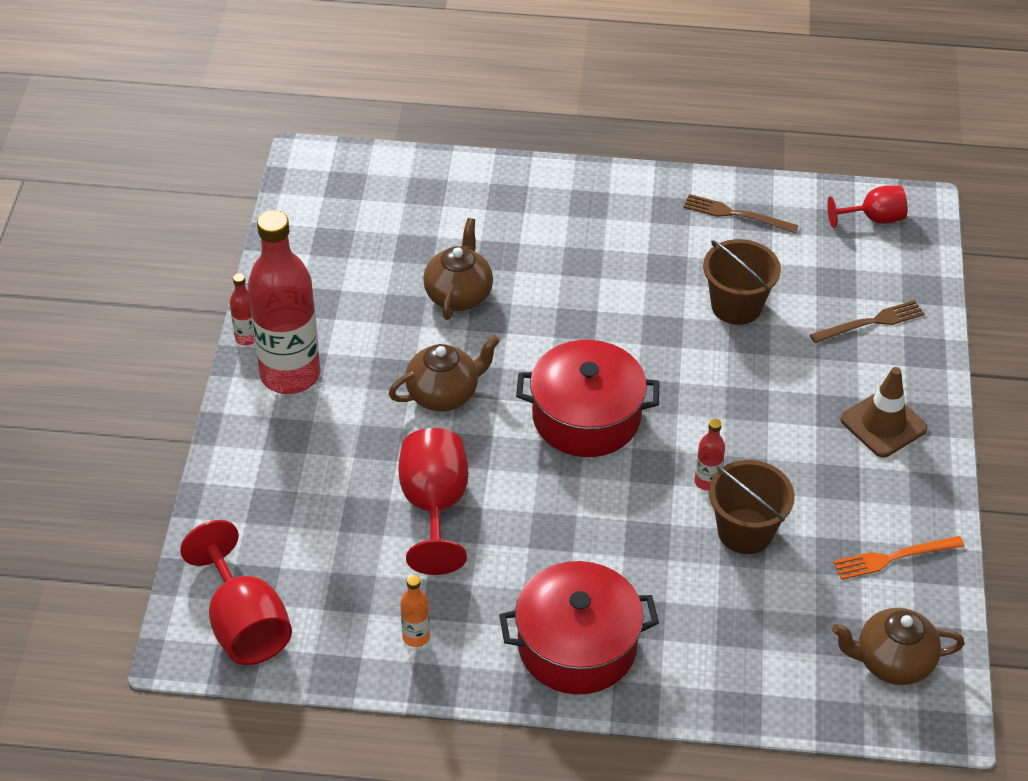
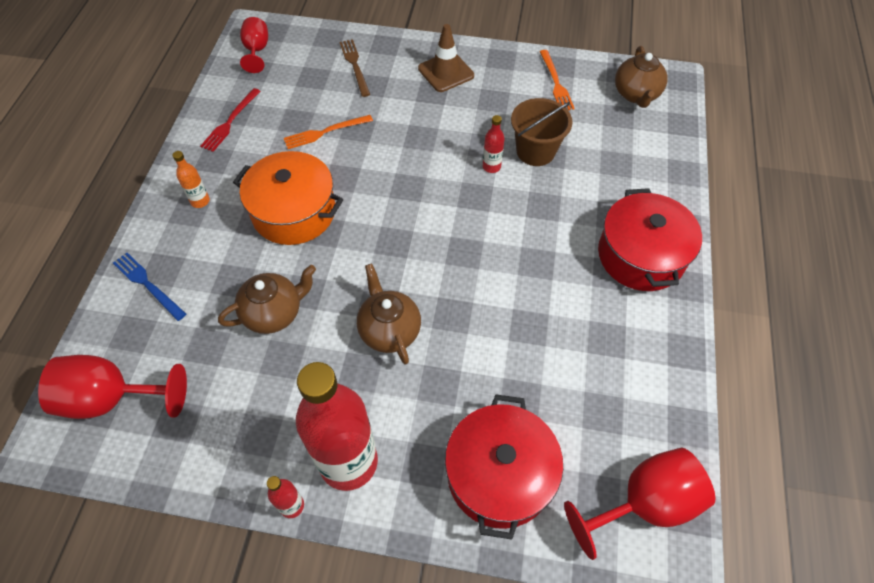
camera: 85 degrees left, 10 degrees up
(416, 636) = (644, 362): orange bottle -> orange bottle (200, 201)
(434, 506) = (512, 343): red goblet -> red goblet (112, 398)
(459, 295) = (274, 313): brown teapot -> brown teapot turned 135 degrees clockwise
(486, 190) = (148, 284): none -> blue fork
(586, 417) = (424, 232): red pot -> red pot (499, 475)
(600, 293) = (294, 212): none -> orange pot
(736, 214) = (230, 122): brown fork -> red fork
(736, 306) = (325, 132): brown bucket -> orange fork

